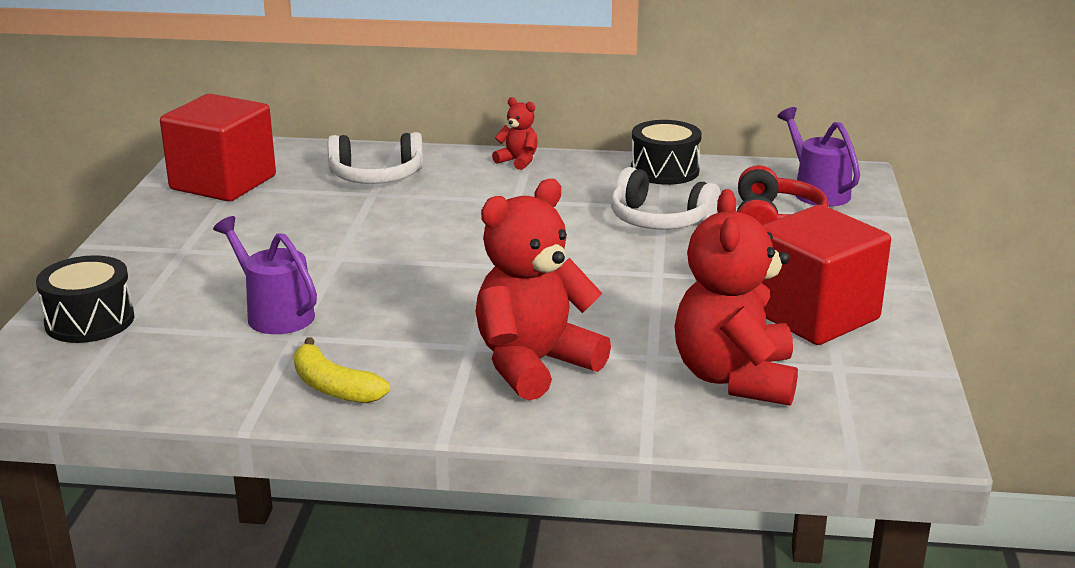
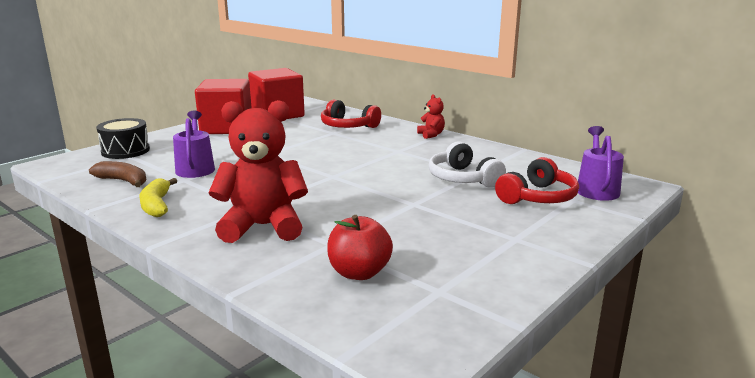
camera: 35 degrees right, 5 degrees down
(201, 370) = (123, 181): none -> brown banana
(376, 176) = (348, 126): white headphones -> red headphones
(664, 171) = (509, 156): black drum -> none
(735, 378) = (359, 273): red teddy bear -> red apple
(814, 315) = (475, 255): red cube -> red cube (226, 128)

